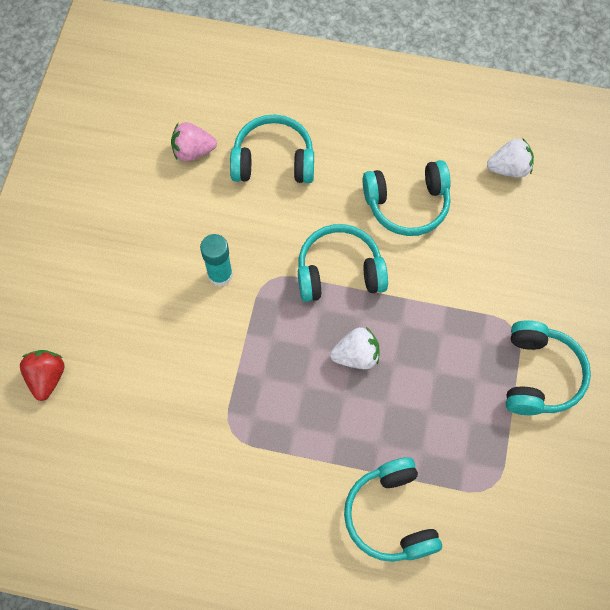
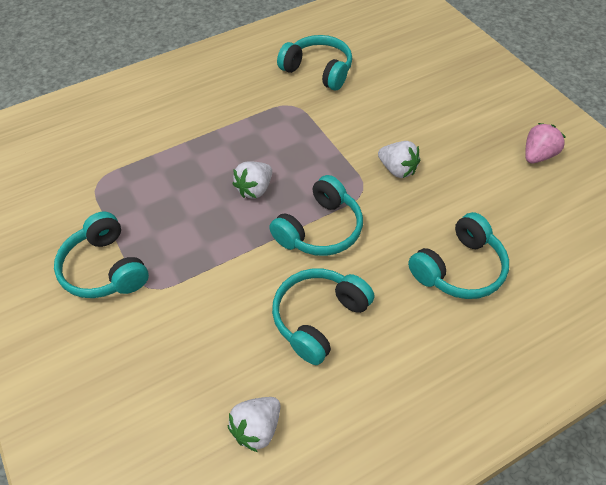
camera: 140 degrees right, 15 degrees down
(47, 377) = (423, 61): red strawberry -> none
(193, 151) = (522, 229): pink strawberry -> pink strawberry (538, 155)
(220, 275) = (397, 170): turquoise glue stick -> white strawberry
(390, 516) = (155, 129): turquoise headphones -> turquoise headphones (318, 70)

